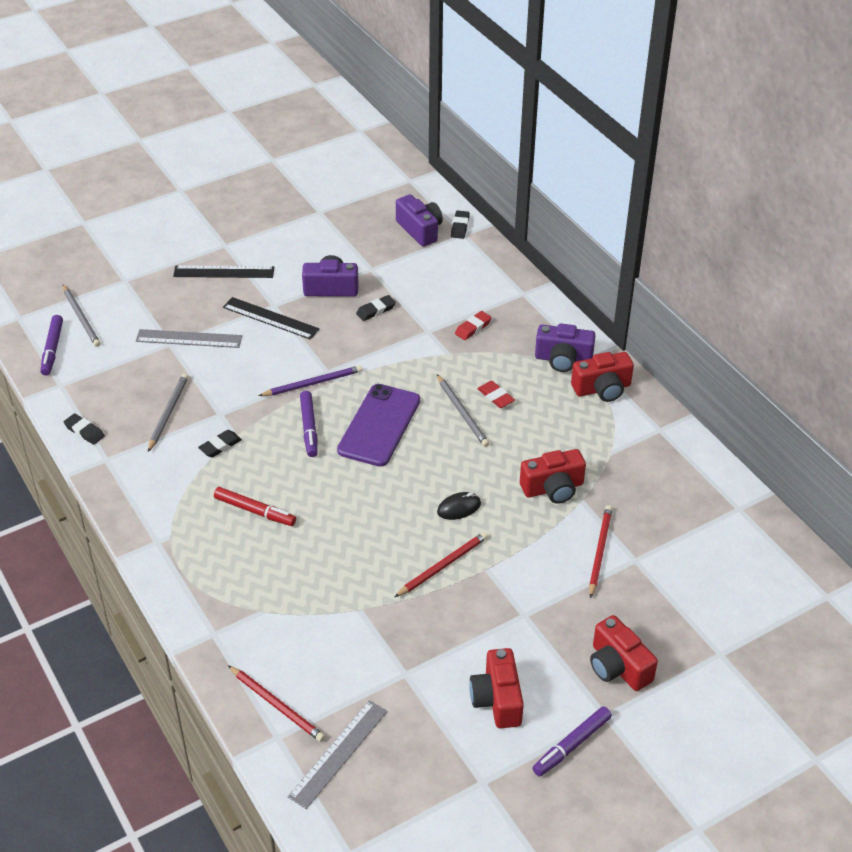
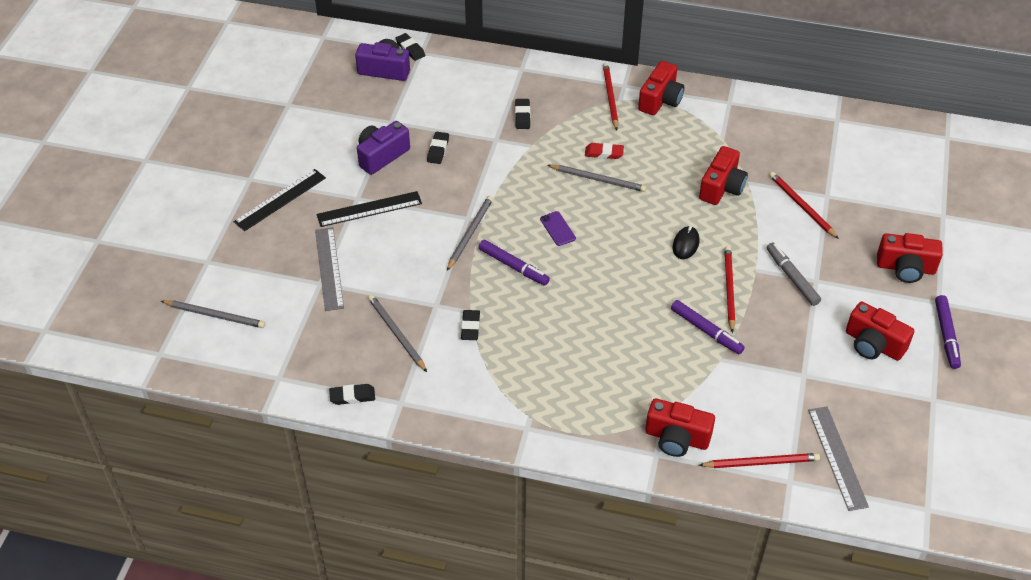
camera: 45 degrees left, 5 degrees up
(52, 349) = (229, 357): purple marker -> purple marker (706, 331)
(189, 338) = (329, 268): grey ruler -> grey ruler turned 60 degrees counterclockwise
(244, 635) = (676, 438): none -> red camera
(255, 511) = (561, 352): red marker -> none
(313, 383) = (470, 233): purple pencil -> grey pencil
(379, 425) = (557, 229): purple phone -> purple phone, size x0.43
(473, 328) = (522, 116): red eraser -> black eraser
(507, 597) = (792, 277): none -> grey marker
(563, 359) = (610, 97): purple camera -> red pencil

